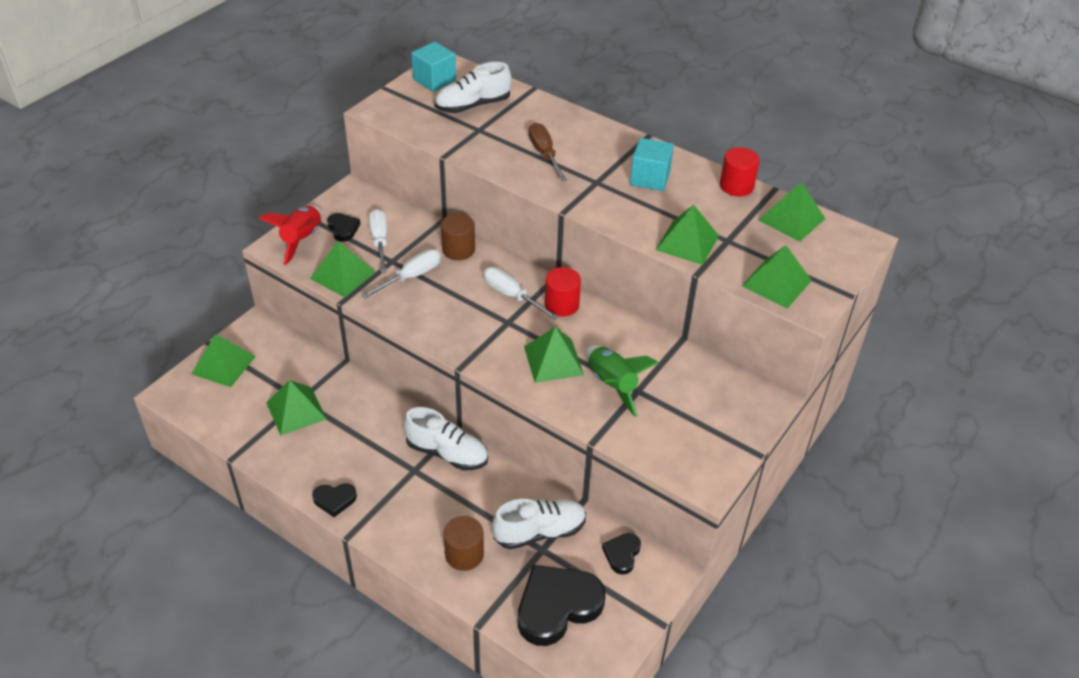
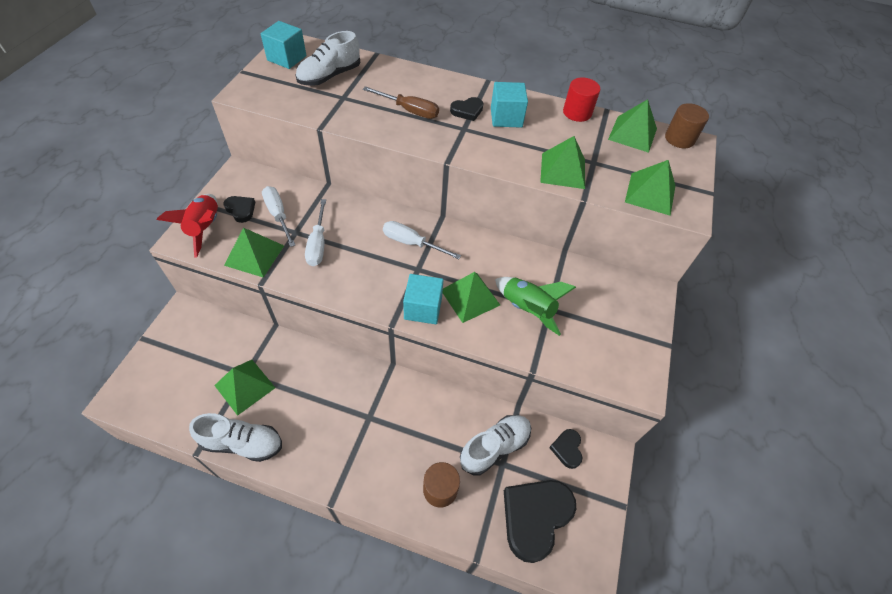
camera: 20 degrees left, 10 degrees up
(223, 365) = (163, 357): green pyramid -> none
(334, 500) = (307, 468): black heart -> black heart (467, 111)
(411, 277) = (318, 244): white screwdriver -> white screwdriver turned 150 degrees clockwise
(447, 453) = (392, 393): white shoe -> white shoe (242, 443)
(458, 249) = (351, 209): brown cylinder -> brown cylinder (679, 139)
(498, 360) = (423, 308): none -> turquoise cube
(544, 154) = (409, 110): brown screwdriver -> brown screwdriver turned 150 degrees clockwise
(562, 304) = (456, 242): red cylinder -> none

